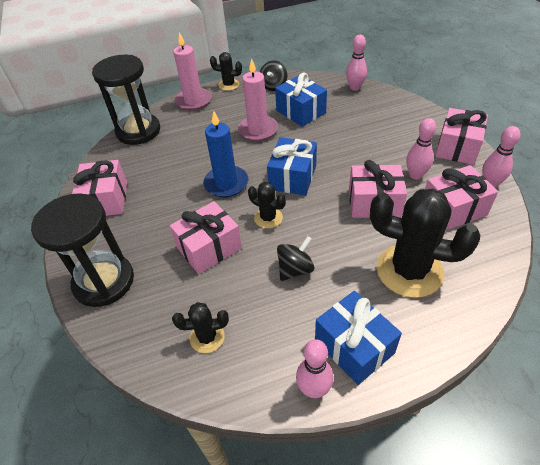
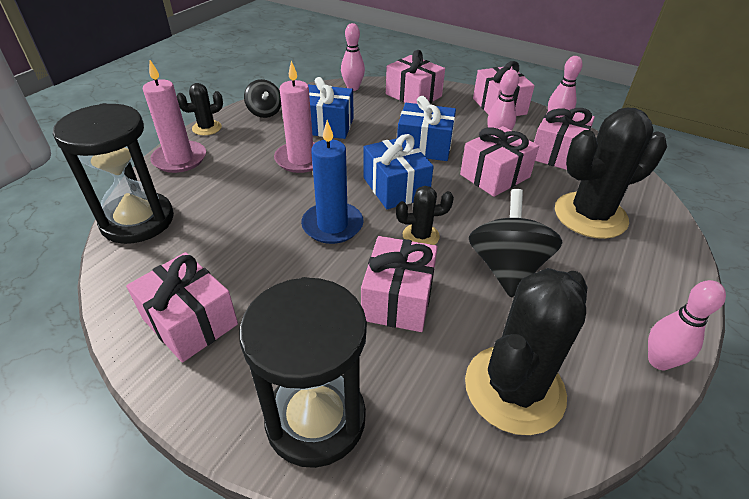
camera: 45 degrees left, 5 degrees down
(207, 337) = (514, 389): black cactus -> black cactus, size x2.03
(295, 269) = (506, 268): black spinning top -> black spinning top, size x1.63
(354, 346) = (636, 302): blue gift -> blue gift (424, 146)
(394, 110) = (413, 95): none -> pink gift

